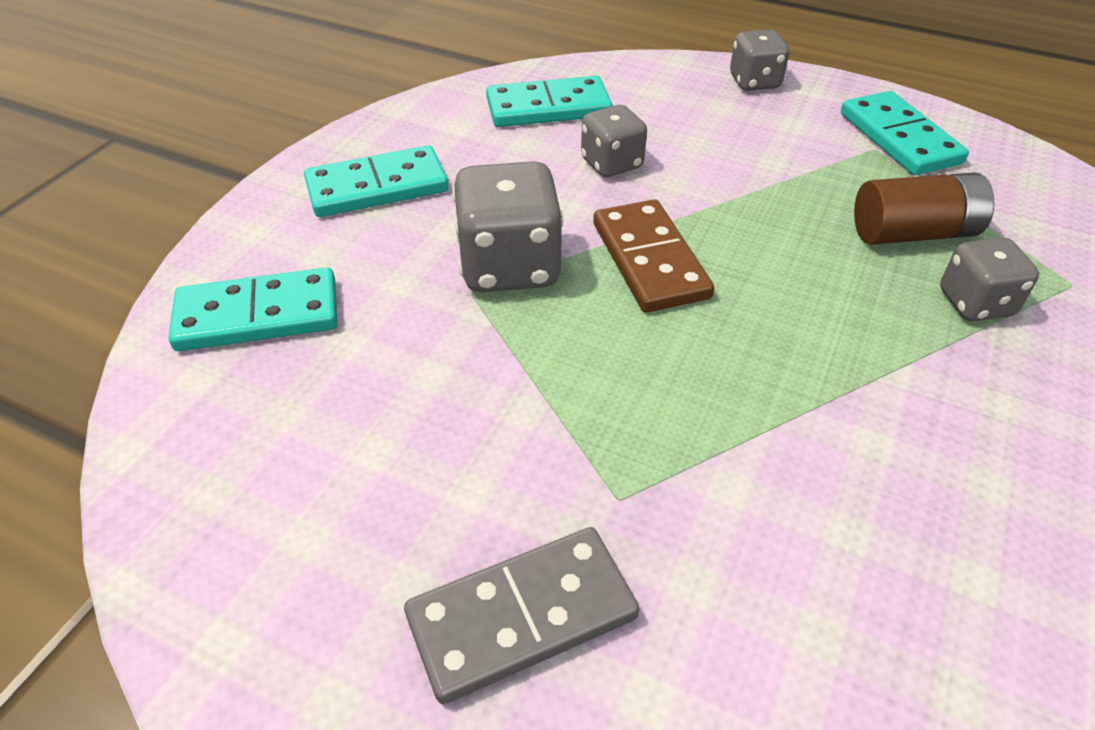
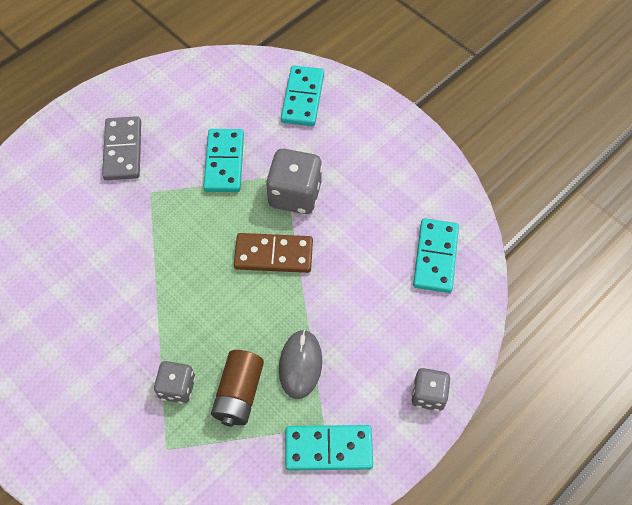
camera: 110 degrees right, 15 degrees up
(377, 187) = (381, 155): turquoise domino -> turquoise domino (224, 162)
(611, 164) = (362, 269): grey dice -> none
(812, 186) = (300, 365): none -> grey mouse

